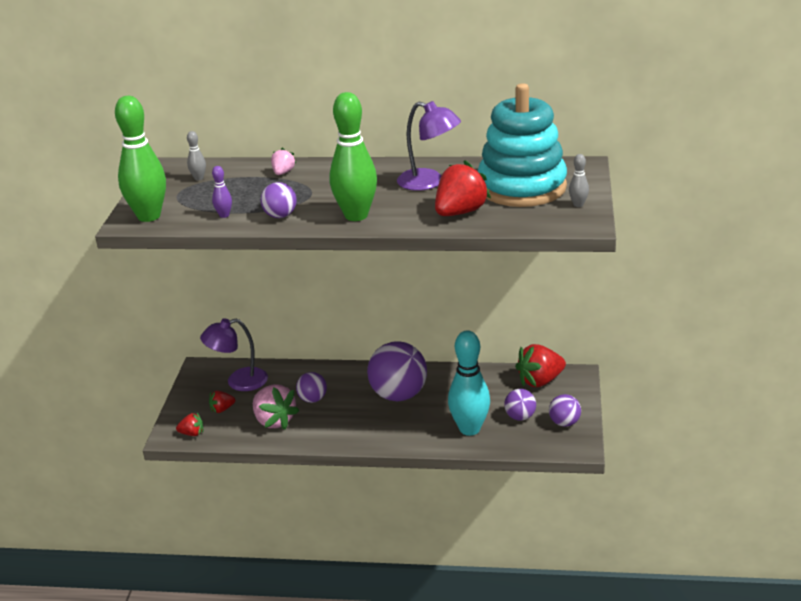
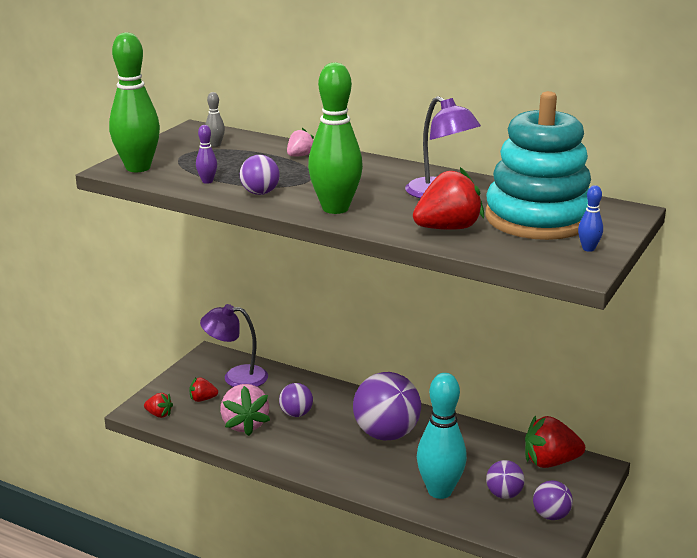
camera: 20 degrees right, 5 degrees down
(578, 205) = (588, 249): grey bowling pin -> blue bowling pin

